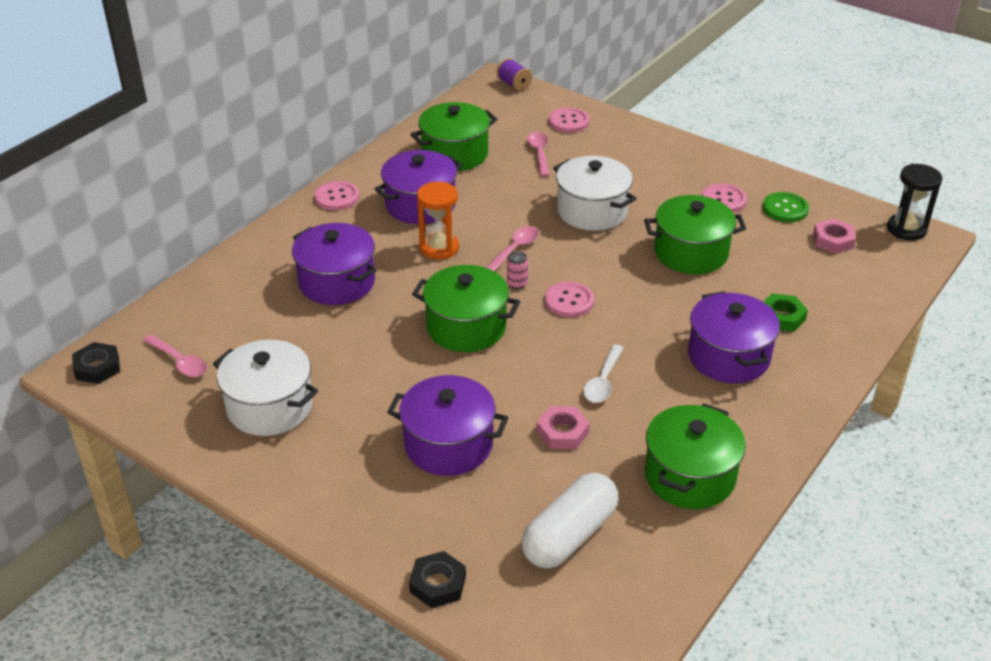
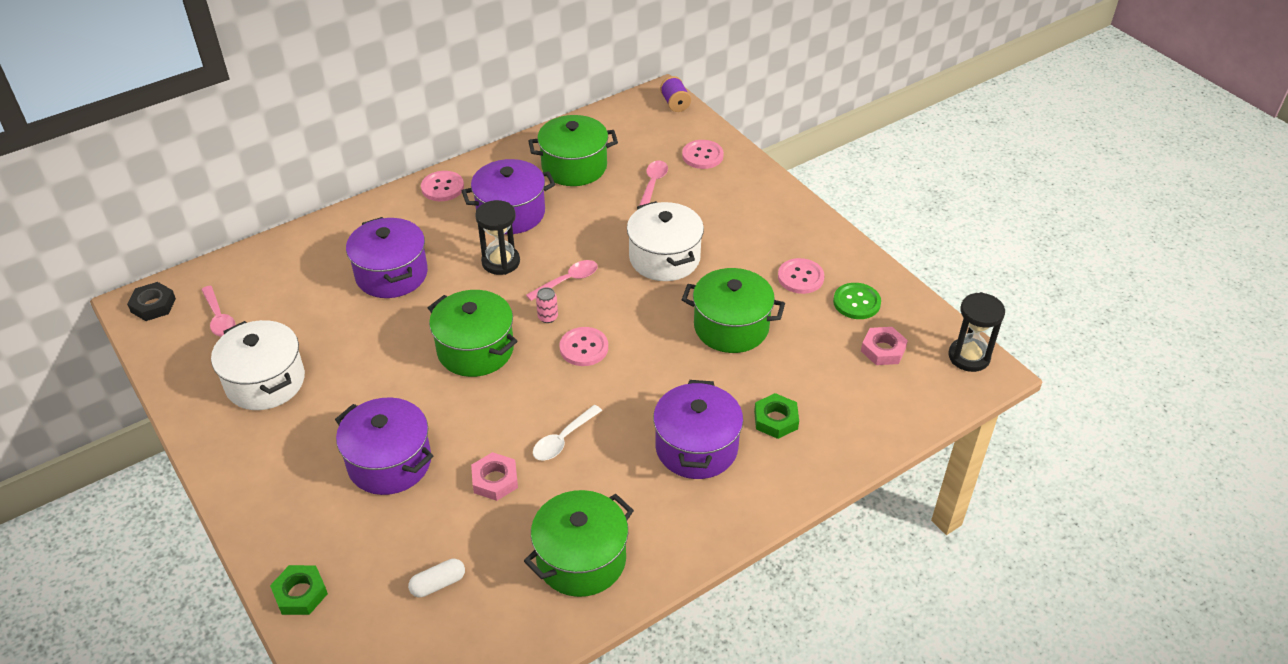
camera: 20 degrees right, 5 degrees up
(438, 584) = (300, 593): black nut -> green nut
(439, 248) = (501, 262): orange hourglass -> black hourglass
(569, 535) = (438, 584): white capsule -> white capsule, size x0.49

